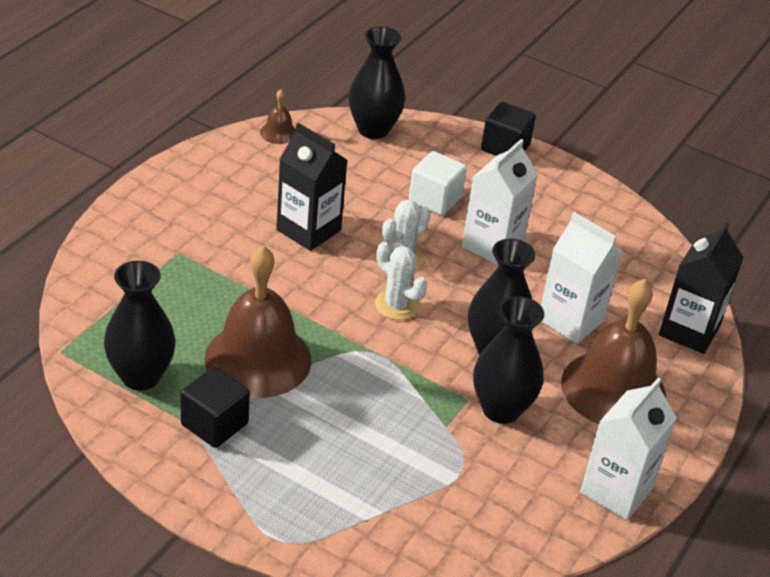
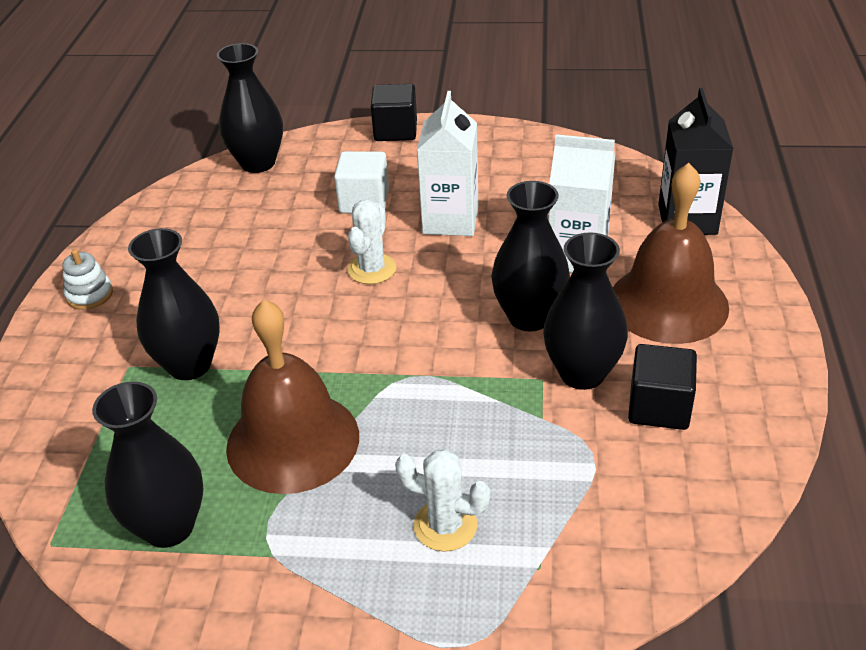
camera: 20 degrees left, 0 degrees up
(182, 186) = (90, 295): none -> white stacking toy
(214, 424) = (292, 541): black cube -> black cube (659, 407)
(221, 271) = (189, 365): none -> black vase
(278, 132) = (163, 202): brown bell -> none
(308, 230) = (257, 282): black carton -> none
(396, 305) = (400, 317): white cactus -> white cactus (445, 525)
(616, 490) = (755, 401): white carton -> none

